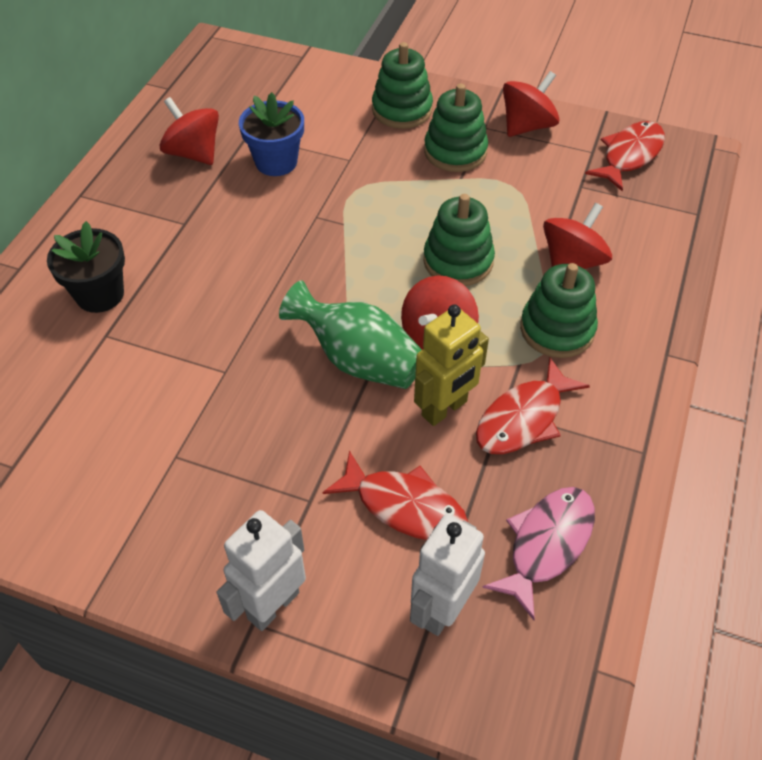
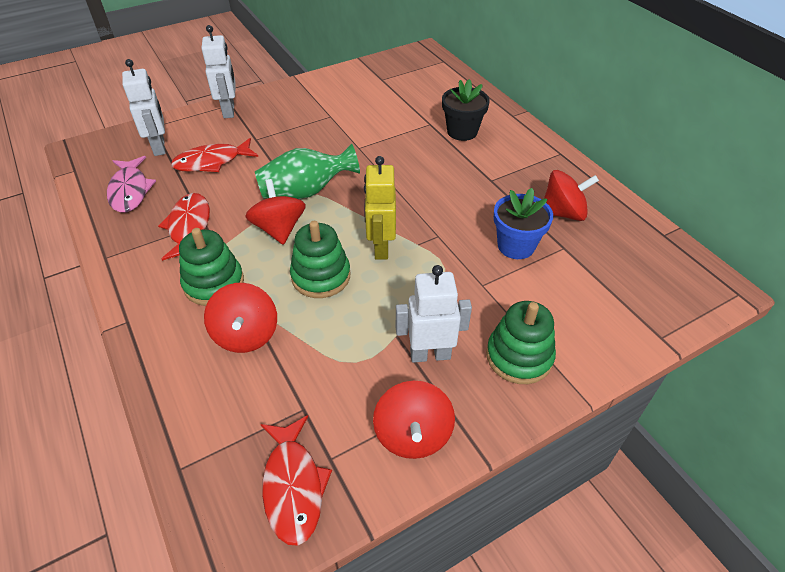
camera: 130 degrees right, 5 degrees down
(445, 409) = (236, 203): yellow robot -> yellow robot (380, 247)
(455, 151) = (430, 354): green stacking toy -> white robot

